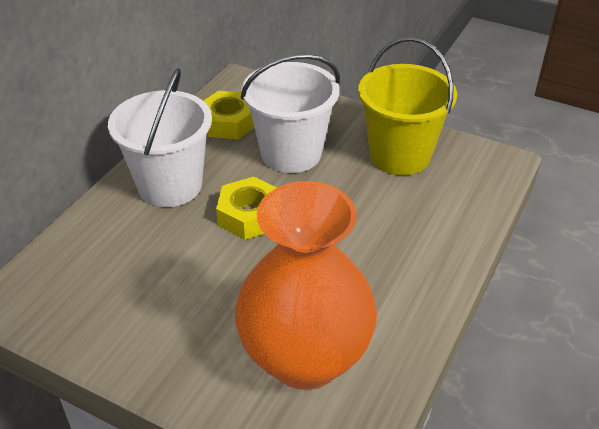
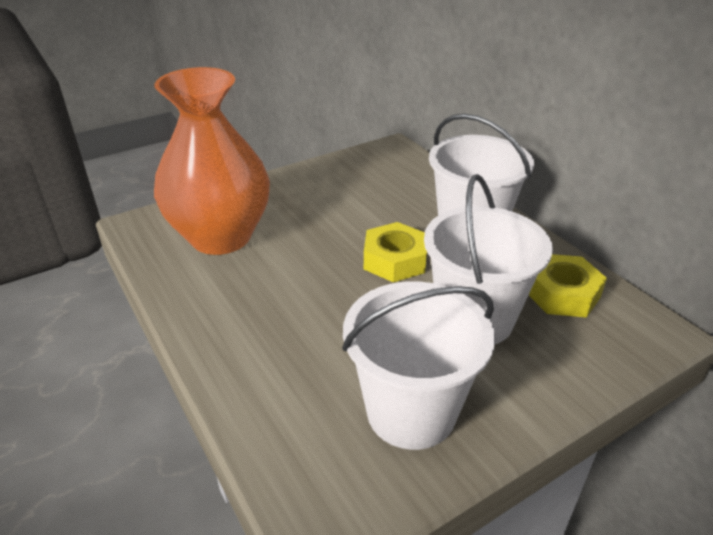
camera: 120 degrees right, 5 degrees down
(399, 155) = (411, 412): yellow bucket -> white bucket

